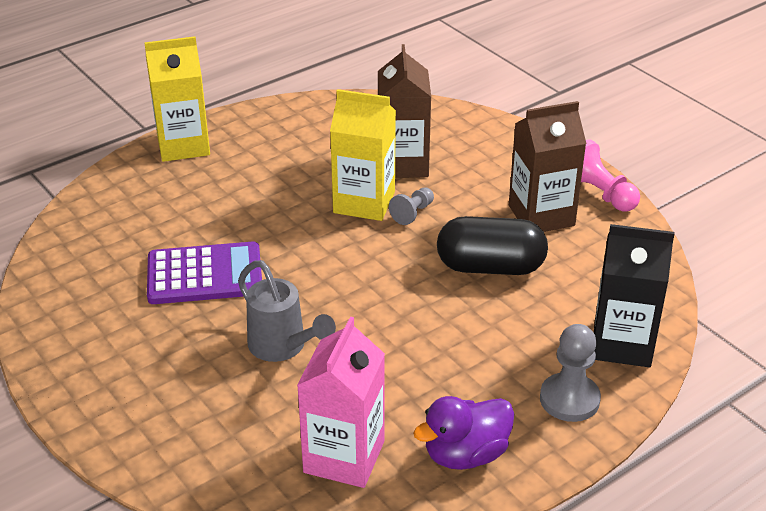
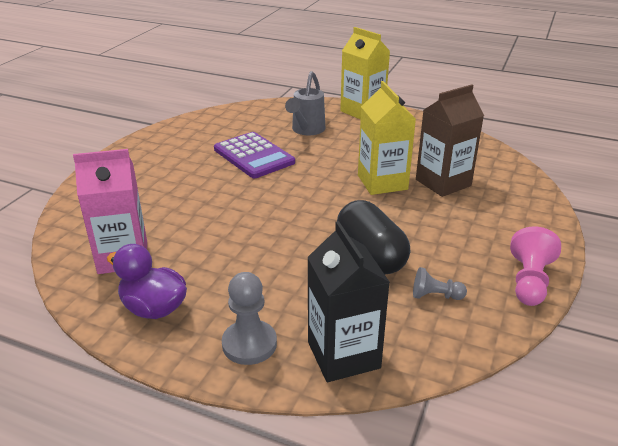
camera: 60 degrees right, 5 degrees down
(283, 347) = (210, 202): grey watering can -> grey watering can (306, 130)
(412, 213) = (393, 204): grey pawn -> grey pawn (435, 296)
(541, 215) = (462, 260): brown carton -> none

